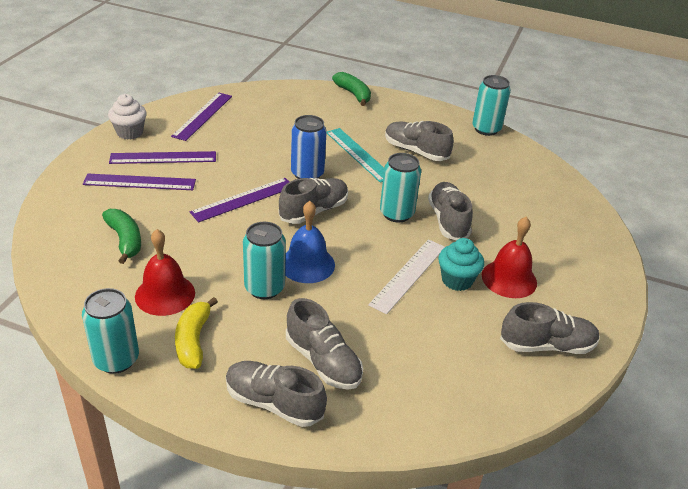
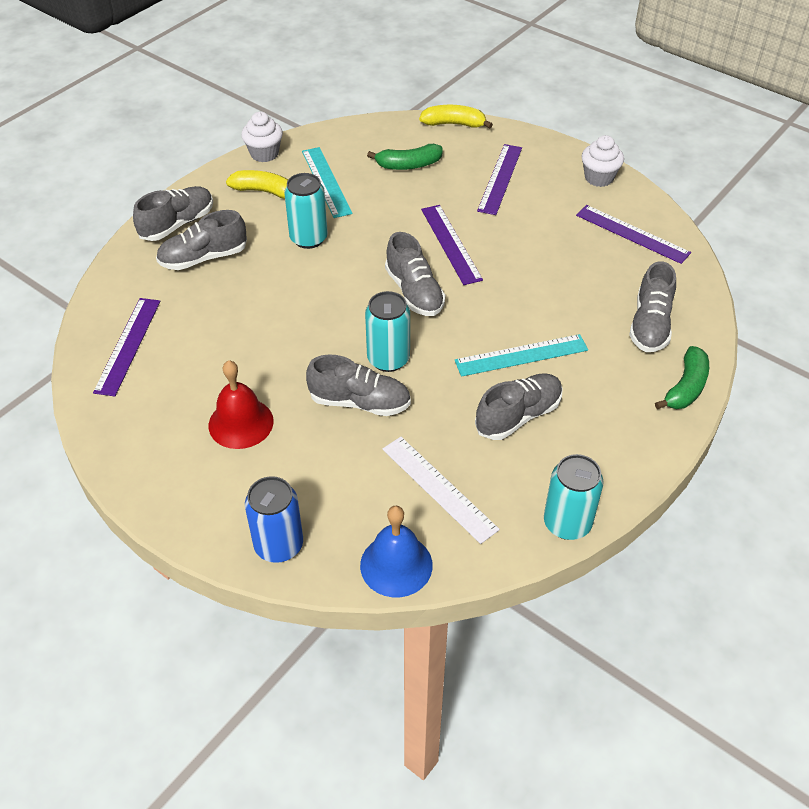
camera: 110 degrees right, 10 degrees up
(45, 219) = (454, 124): none -> yellow banana
(116, 359) = (264, 154): turquoise can -> white cupcake
(163, 158) = (543, 197): purple ruler -> purple ruler (128, 345)
(165, 294) = (326, 182): red bell -> turquoise ruler
(307, 174) = (487, 300): blue can -> blue can (279, 545)
(307, 264) = (330, 271): blue bell -> blue bell (396, 565)
(353, 94) = (686, 387): green banana -> green banana turned 45 degrees counterclockwise
(408, 275) = (283, 340): white ruler -> white ruler (439, 488)
(457, 280) = (258, 377): turquoise cupcake -> none
(547, 345) = (136, 417): grey shoe -> grey shoe (650, 325)

